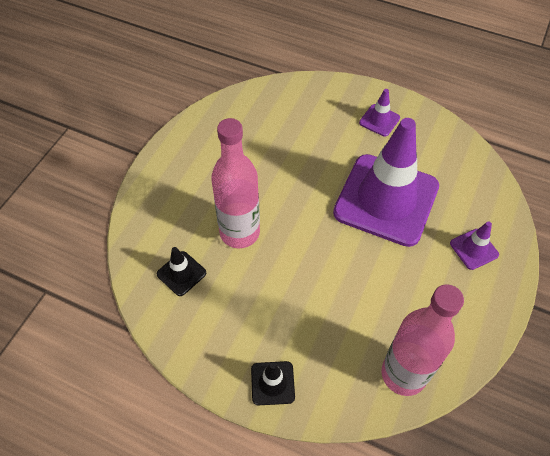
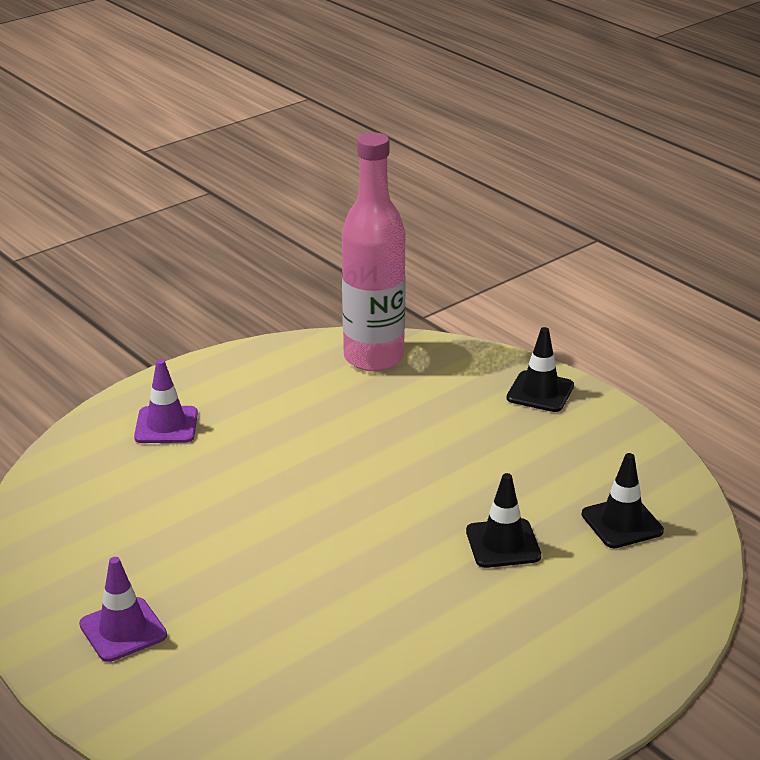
camera: 155 degrees left, 25 degrees down
(239, 232) = (503, 544): pink bottle -> black traffic cone
(386, 199) = (232, 513): purple traffic cone -> none

